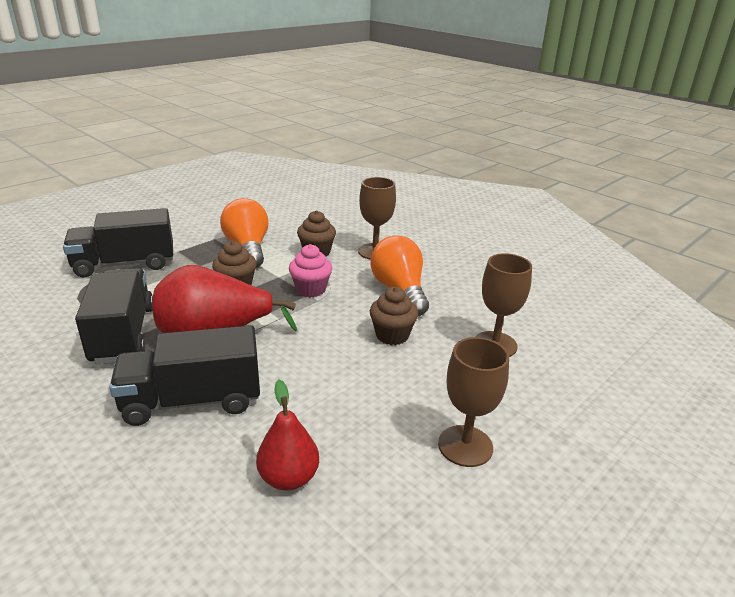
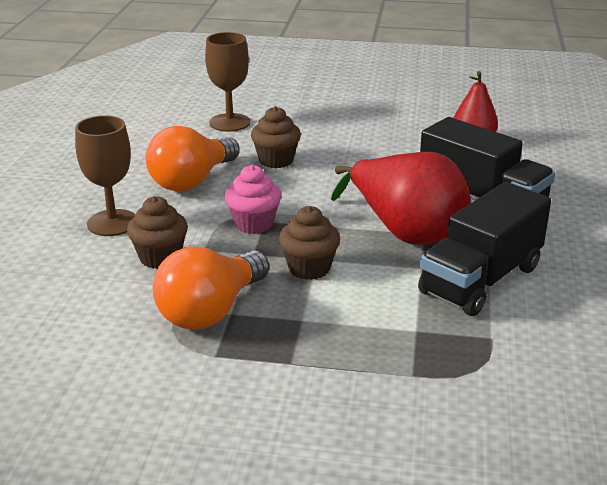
camera: 125 degrees left, 0 degrees up
(125, 264) = (381, 382): black truck -> none
(465, 446) = (360, 107): brown goblet -> none

